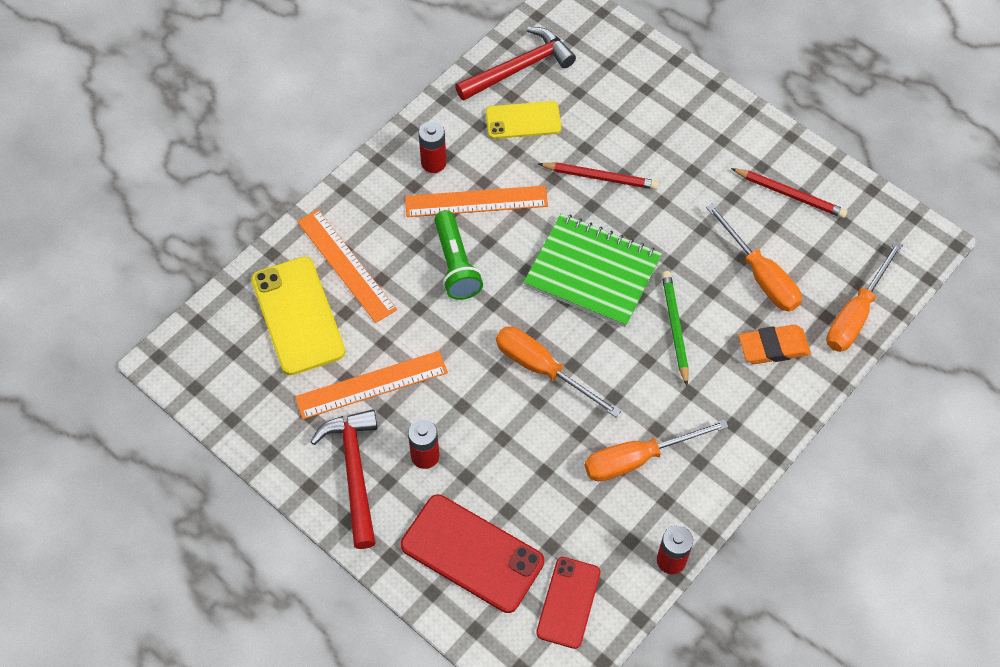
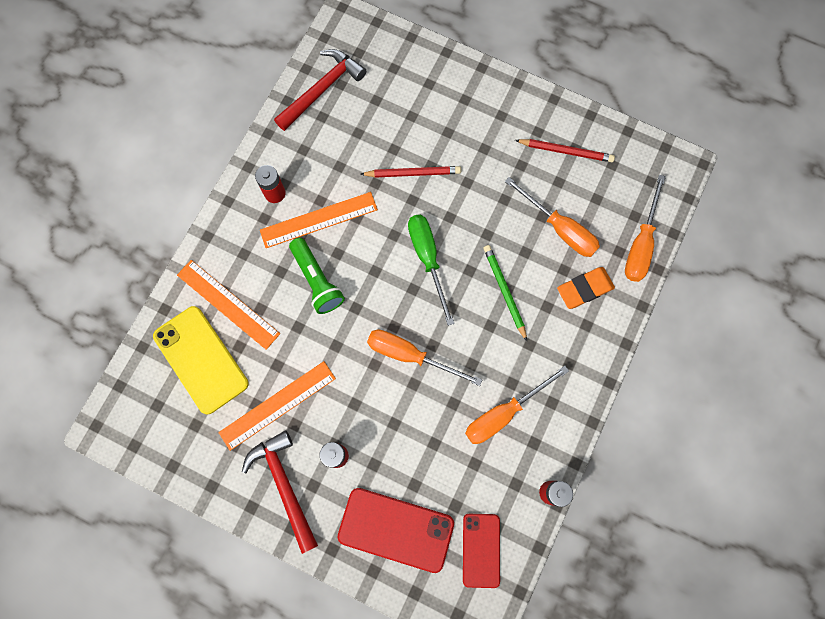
camera: 15 degrees left, 15 degrees up
(523, 120) = (337, 136): yellow phone -> none
(592, 272) = (428, 259): green notebook -> green screwdriver

